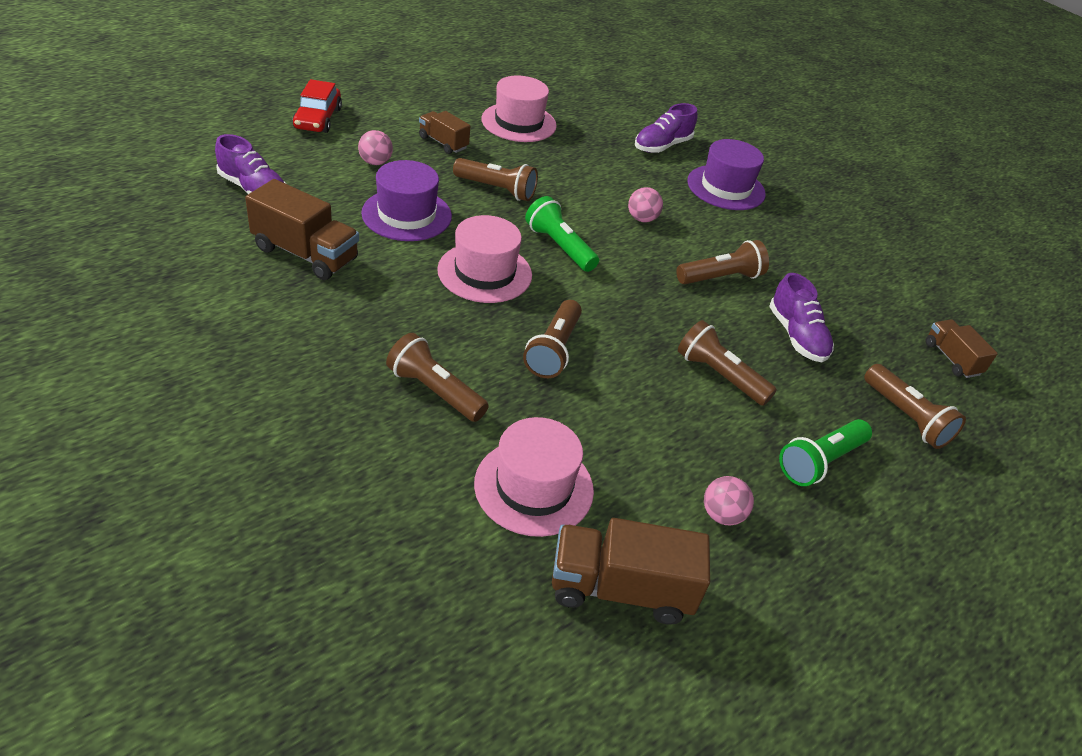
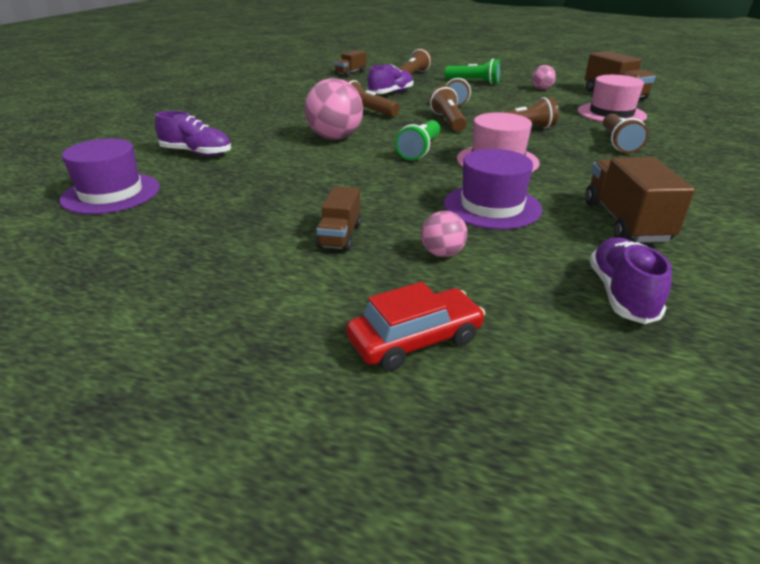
camera: 115 degrees left, 10 degrees down
(497, 189) = (384, 187): brown flashlight -> brown flashlight (448, 121)
(518, 122) = (231, 216): pink hat -> none
(642, 219) = (335, 138): pink ball -> pink ball, size x1.92
(726, 188) = (242, 126): purple hat -> purple hat (111, 193)

